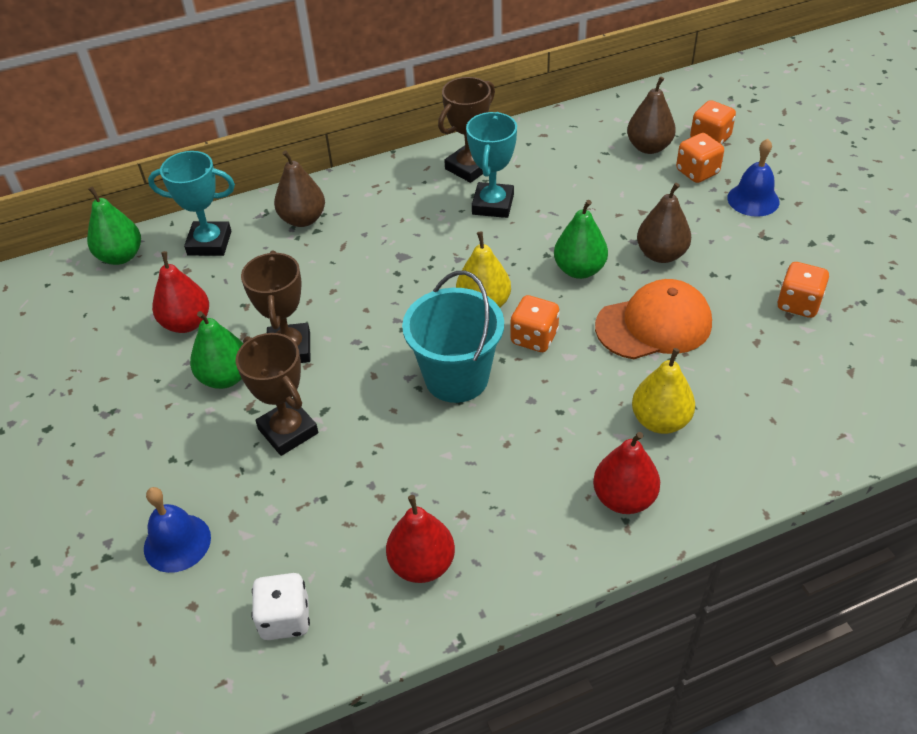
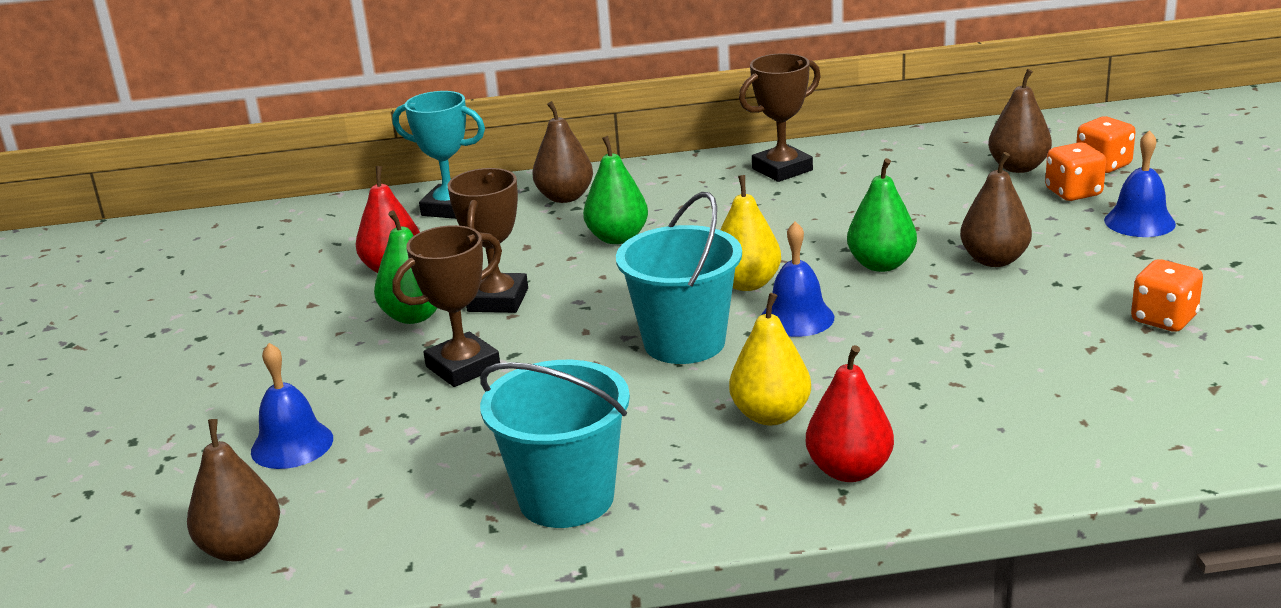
camera: 15 degrees right, 20 degrees down
(121, 256) = (349, 211): green pear -> green pear (617, 238)
(179, 666) = (242, 548): none -> brown pear
(285, 618) = (381, 524): white dice -> none
(288, 431) = (463, 367): brown trophy -> brown trophy turned 75 degrees clockwise
(422, 564) = (566, 498): red pear -> turquoise bucket
(493, 204) = (797, 202): turquoise trophy -> none
(534, 338) = (797, 318): orange dice -> blue bell
(654, 324) = (957, 320): orange cap -> none
(660, 421) = (928, 406): yellow pear -> yellow pear (771, 415)

